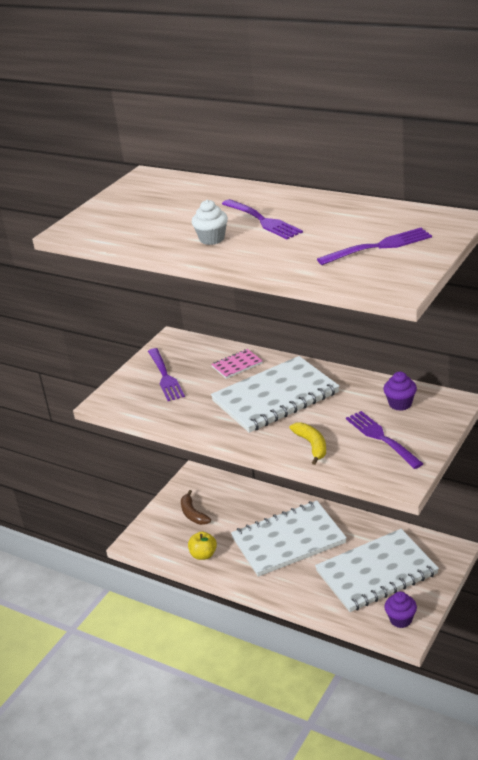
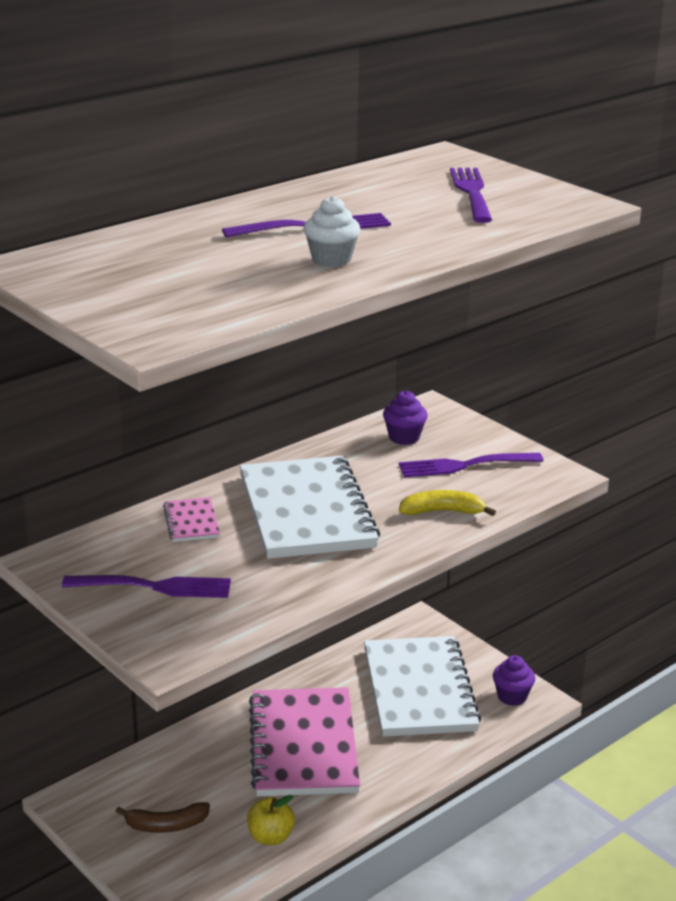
camera: 75 degrees left, 5 degrees down
(288, 541) = (304, 745): white notebook -> pink notebook

